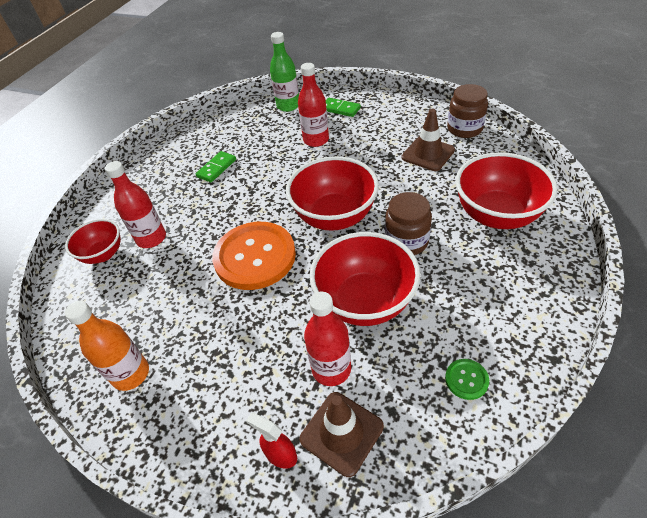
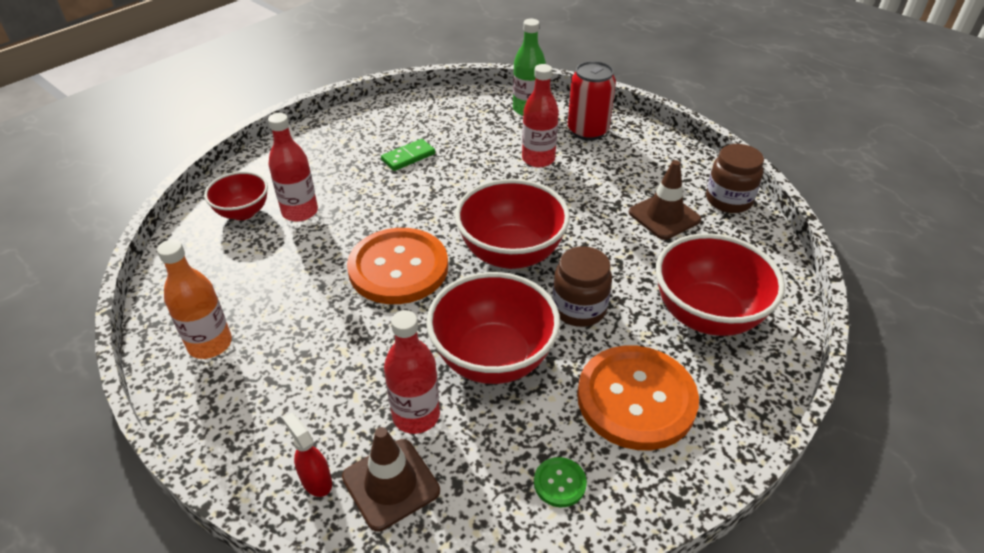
camera: 15 degrees right, 5 degrees down
(340, 109) = (588, 131): green domino -> red can
(484, 294) = (636, 399): none -> orange button

